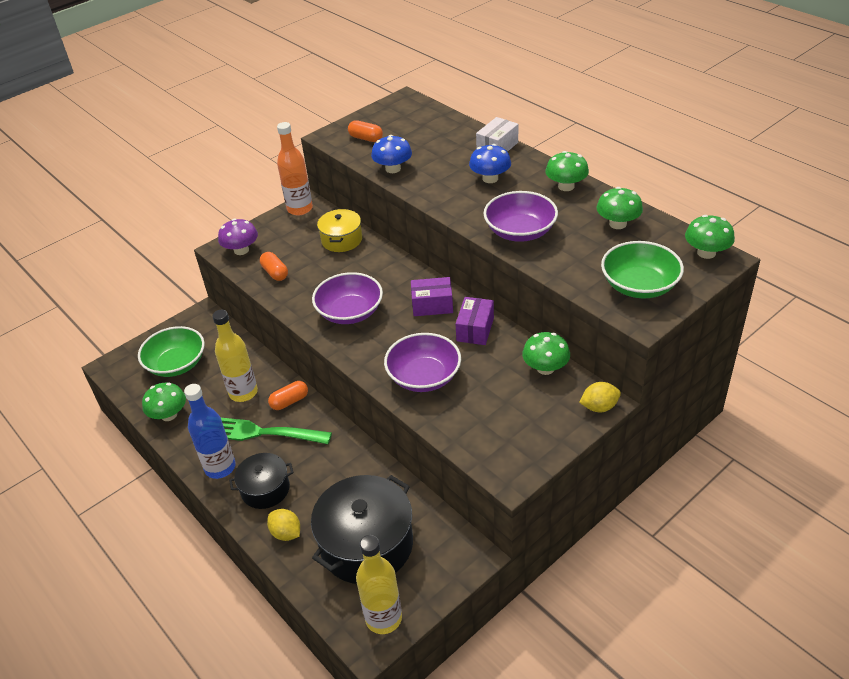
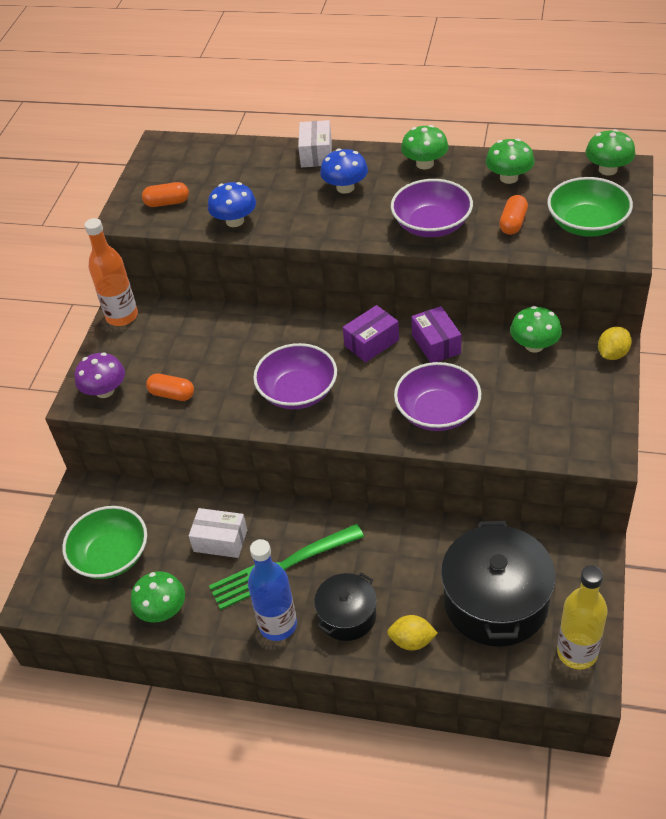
camera: 35 degrees left, 5 degrees up
(243, 392) = (220, 540): yellow bottle -> white box
(289, 401) = (279, 520): orange capsule -> orange capsule (513, 223)
(341, 240) = (206, 326): yellow pot -> none

